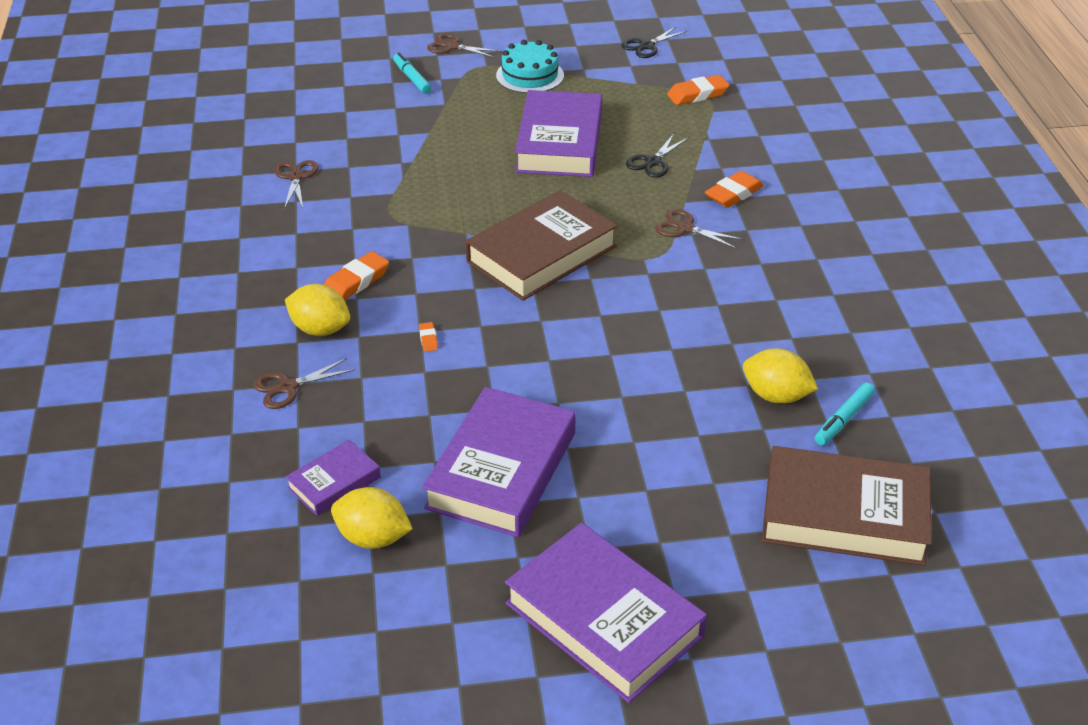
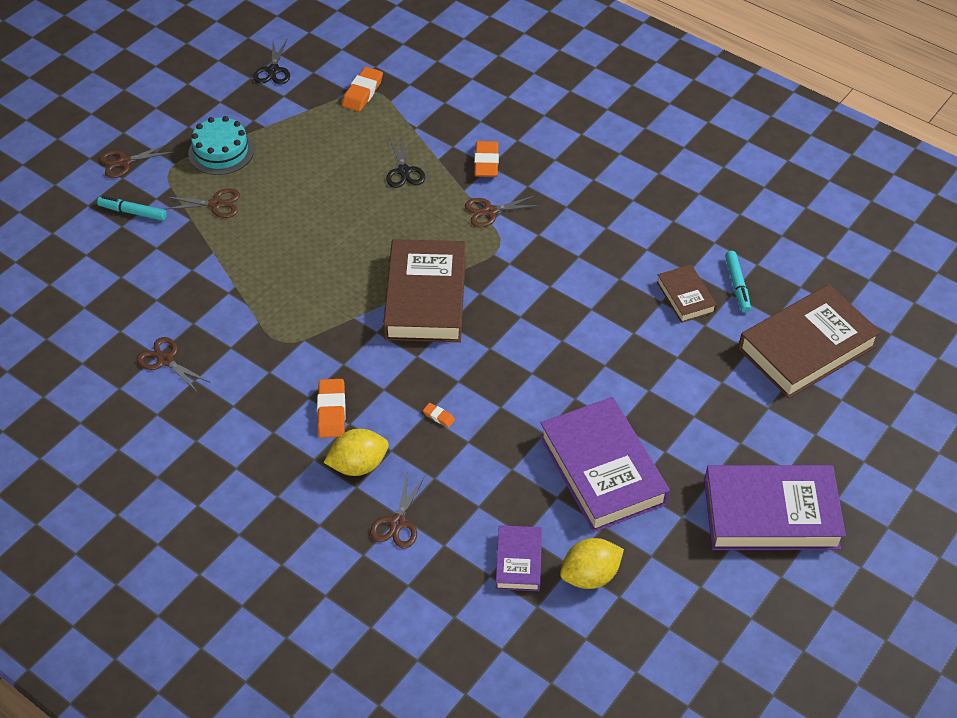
camera: 45 degrees left, 10 degrees up
(476, 105) = (216, 204): none -> brown scissors
(559, 142) = (320, 197): purple book -> none
(776, 396) = (685, 297): yellow lemon -> brown book

